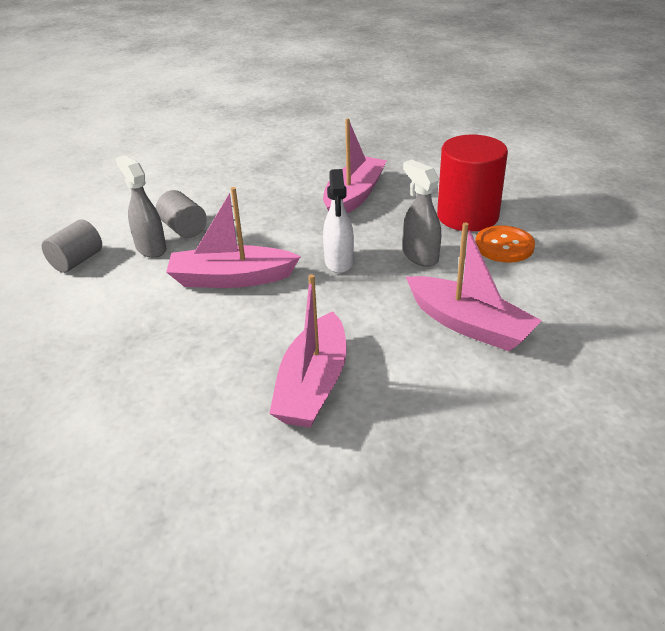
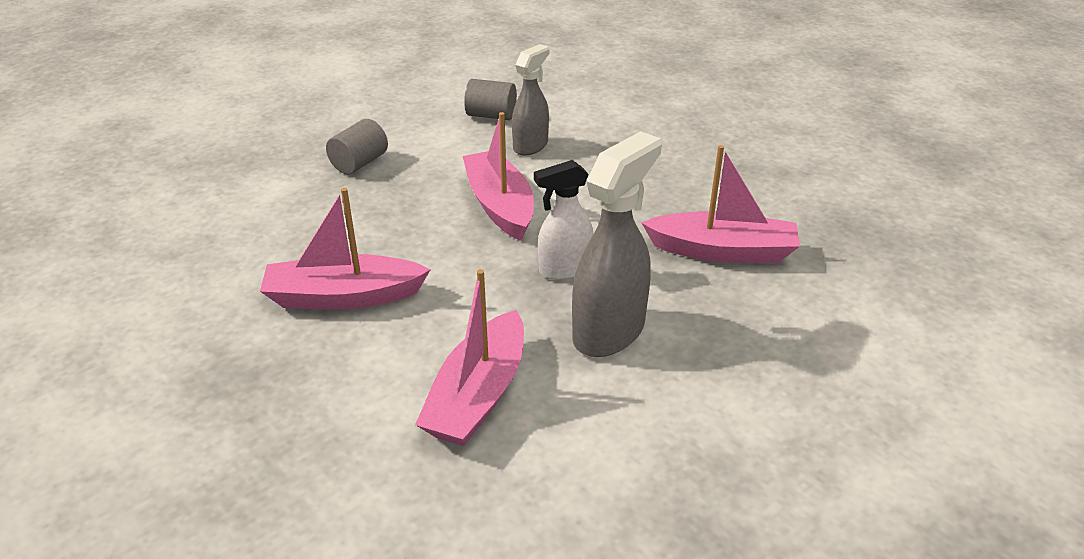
camera: 70 degrees right, 0 degrees up
(184, 228) = (577, 153): grey cylinder -> grey cylinder (359, 163)
(420, 256) = (609, 331): grey spray bottle -> grey spray bottle, size x1.56
(467, 216) = (738, 361): red cylinder -> none
(504, 246) = (678, 408): orange button -> none

